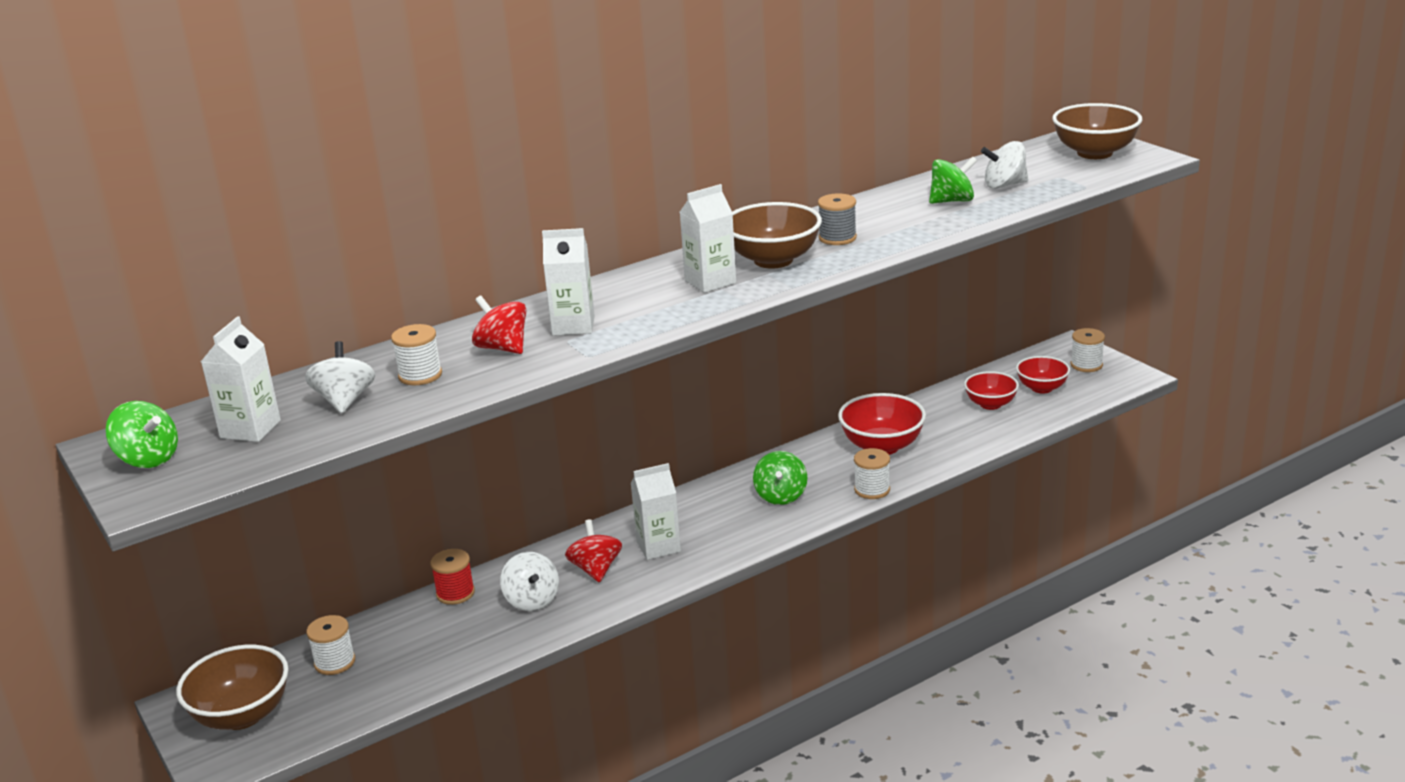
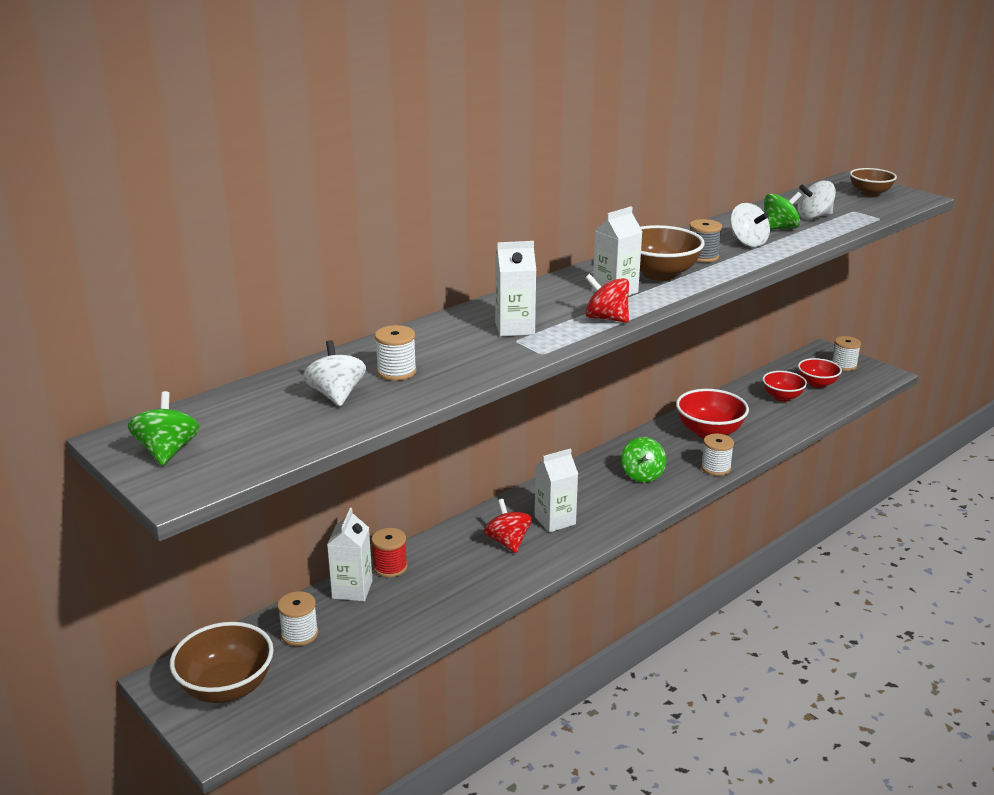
camera: 10 degrees left, 0 degrees up
(148, 459) = (167, 451): green spinning top -> green spinning top turned 120 degrees counterclockwise
(250, 429) = (257, 422): white carton -> white carton (352, 589)
(502, 348) = (460, 347): red spinning top -> red spinning top (606, 318)
(532, 600) = (461, 571): white spinning top -> white spinning top (747, 242)
(1094, 153) = (870, 193): brown bowl -> brown bowl, size x0.65

